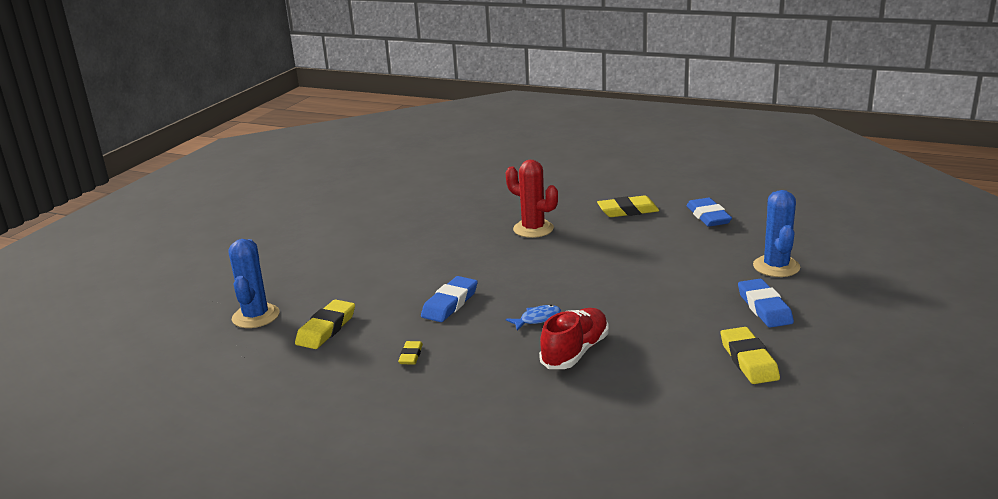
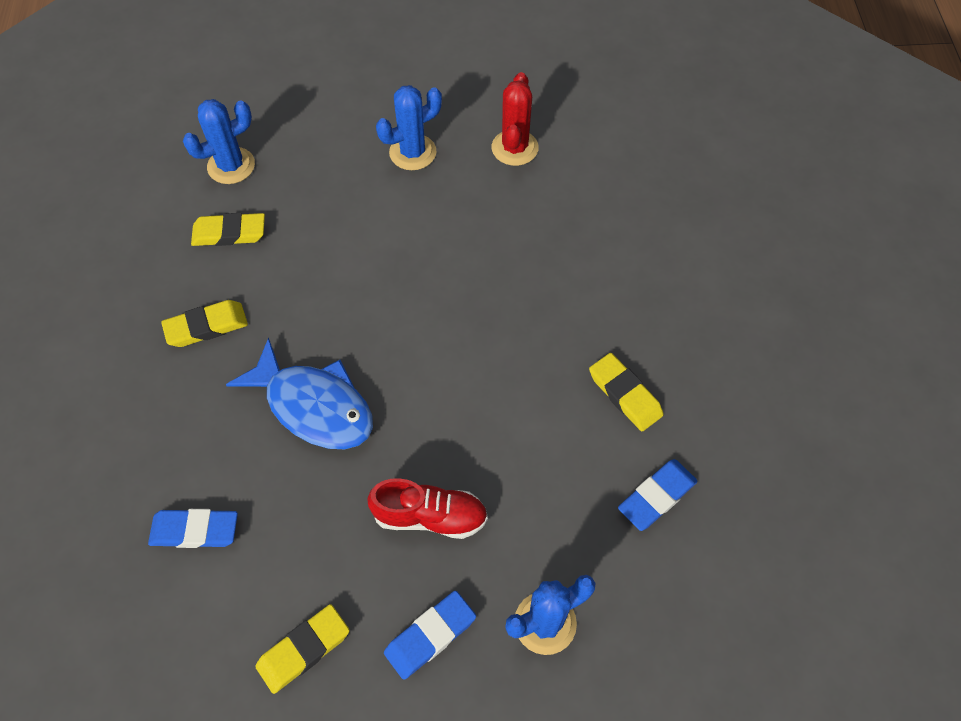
camera: 60 degrees right, 35 degrees up
(349, 240) = (412, 152): none -> blue cactus
(411, 355) = (206, 326): yellow eraser -> yellow eraser, size x1.80
(450, 303) = (315, 311): blue eraser -> blue eraser (195, 530)
(533, 229) = (522, 312): red cactus -> red cactus (514, 148)
(537, 319) = (314, 406): blue fish -> blue fish, size x2.44
(575, 352) = (262, 468): red shoe -> red shoe (430, 516)

